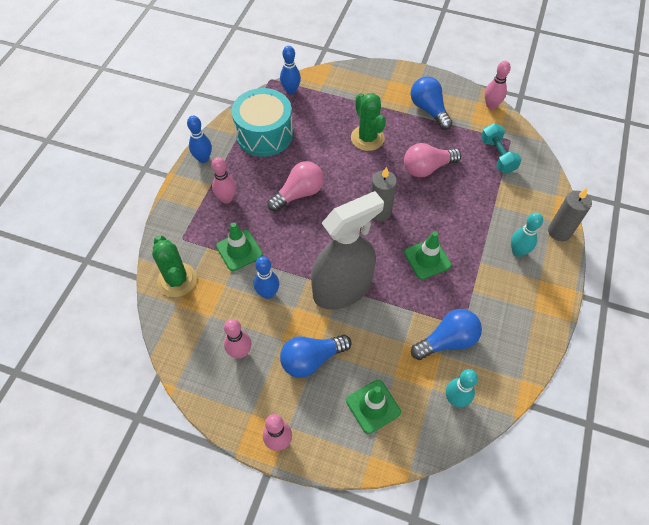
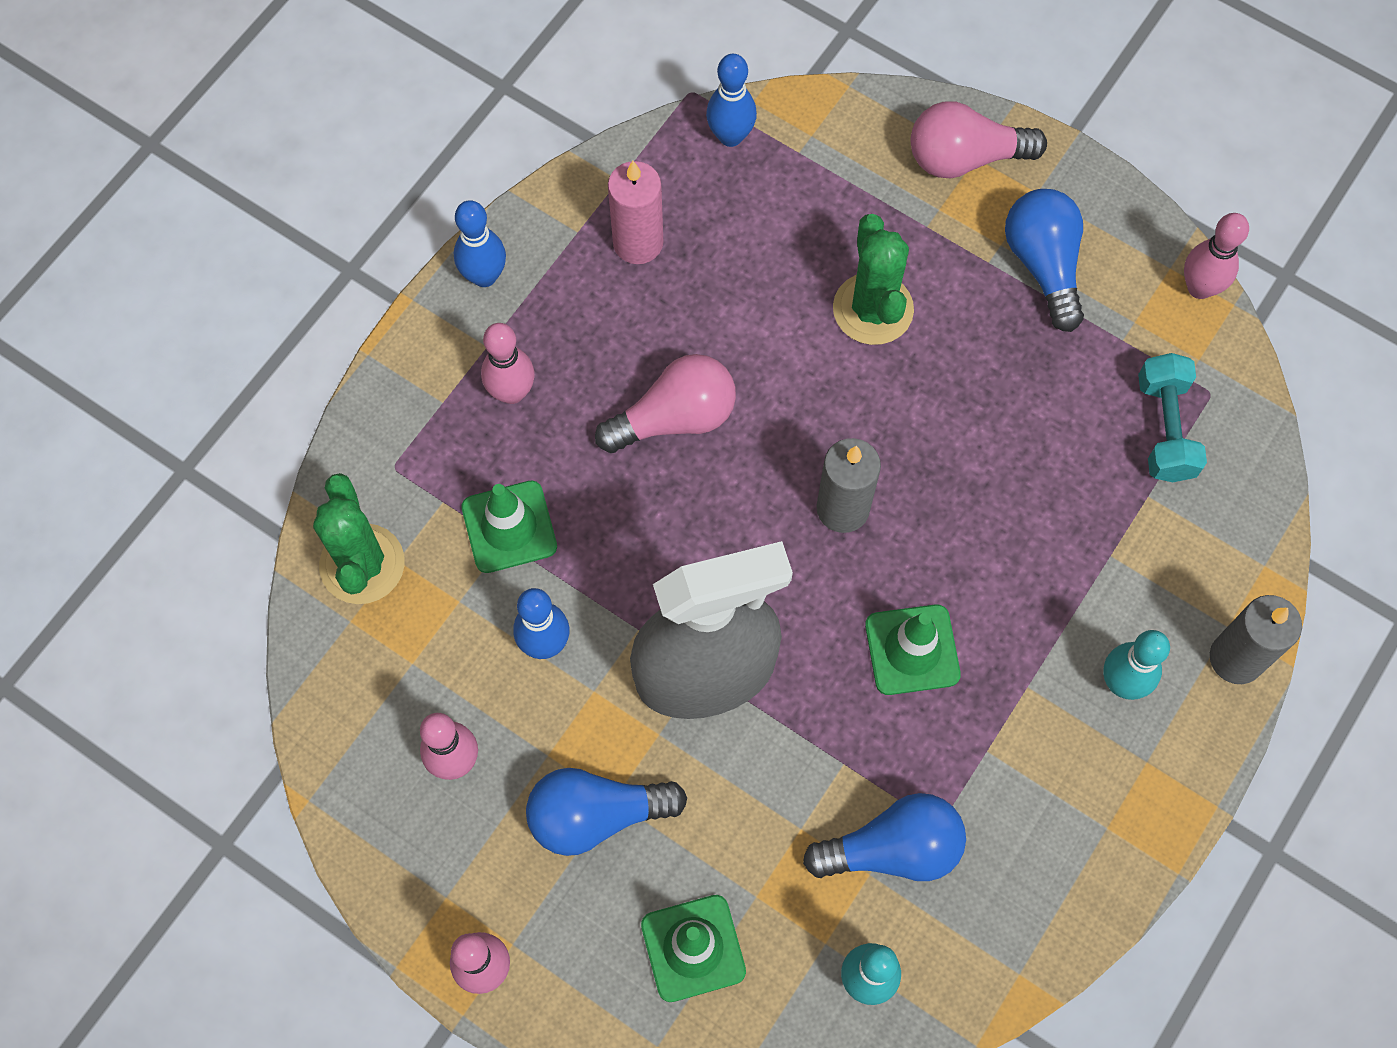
camera: 15 degrees right, 10 degrees up
(264, 134) = (638, 243): turquoise drum -> pink candle
(427, 168) = (987, 422): pink light bulb -> pink light bulb (964, 158)

